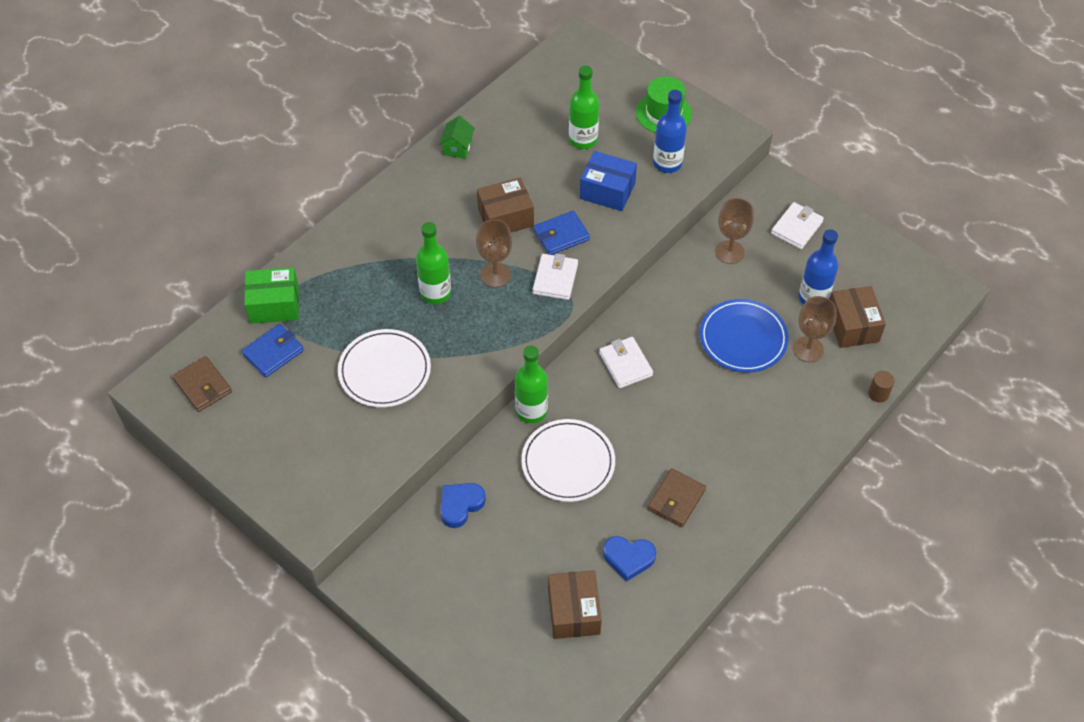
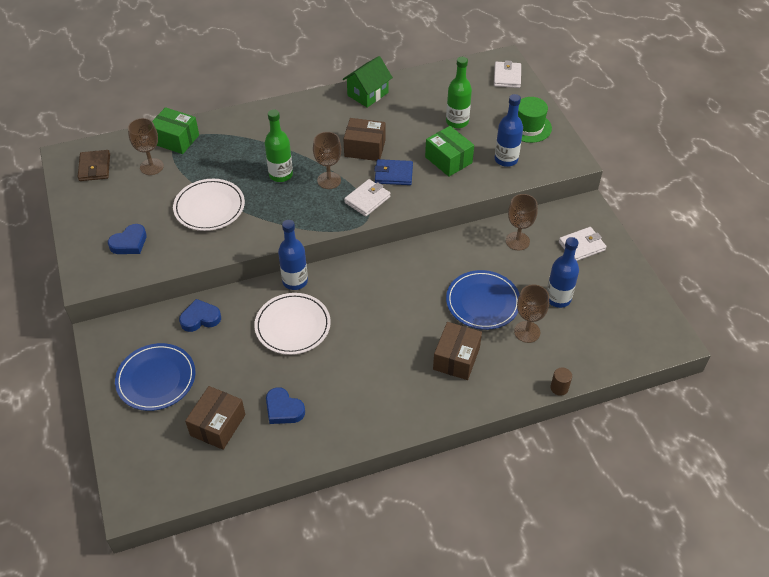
camera: 30 degrees right, 5 degrees down
(273, 352) = (151, 166): blue wallet -> brown goblet
(326, 458) = (129, 243): none -> blue heart
(457, 147) = (367, 94): green house -> green house, size x1.57
(467, 598) = (156, 379): none -> blue plate
(531, 411) = (295, 281): green bottle -> blue bottle
(607, 191) = (448, 160): blue box -> green box
(625, 364) = (383, 281): white wallet -> white wallet (507, 77)
(676, 500) = (348, 387): brown wallet -> none
(852, 326) = (574, 331): brown box -> brown box (456, 358)

